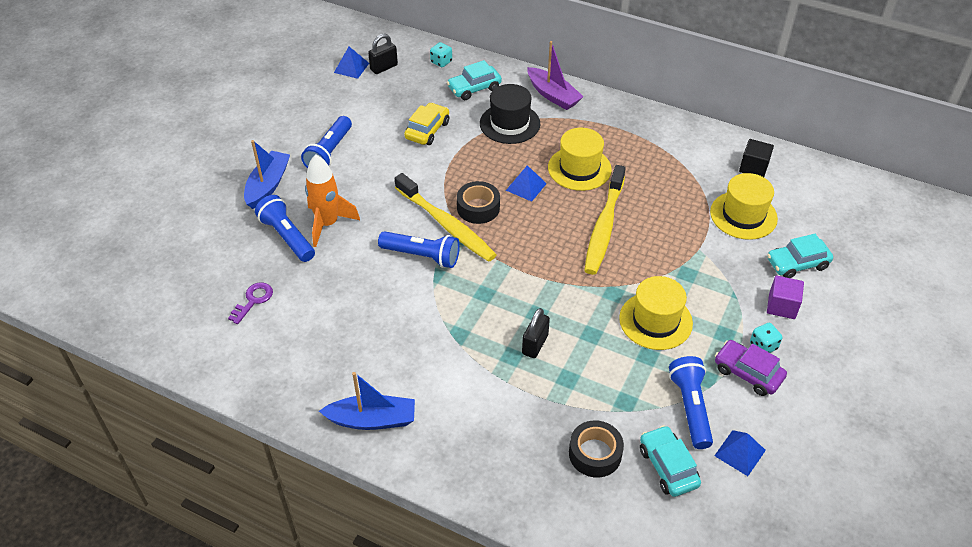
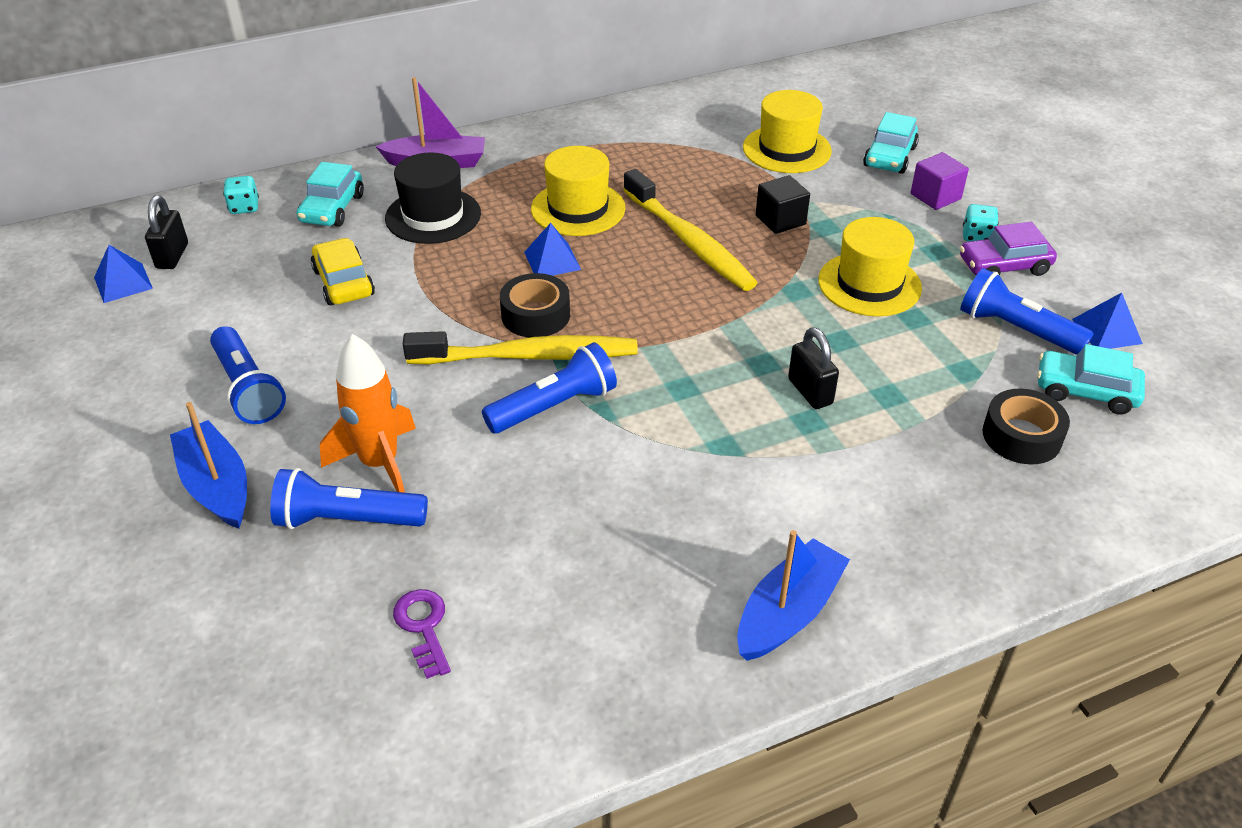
camera: 50 degrees left, 5 degrees down
(753, 167) = (729, 108): black cube -> black cube (780, 220)

